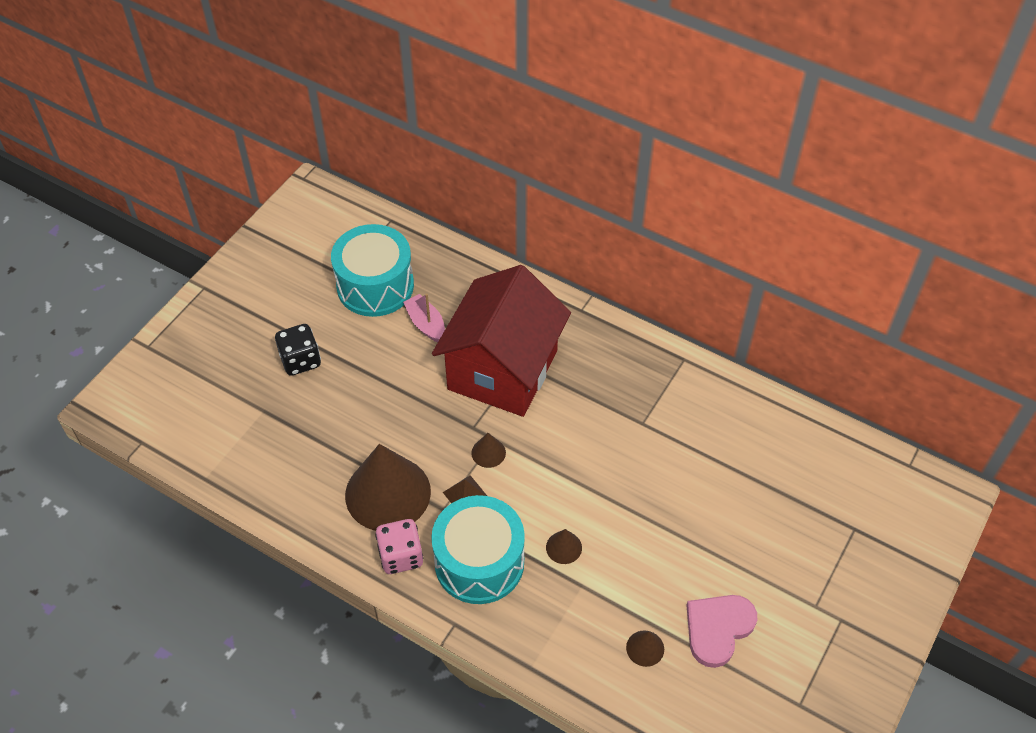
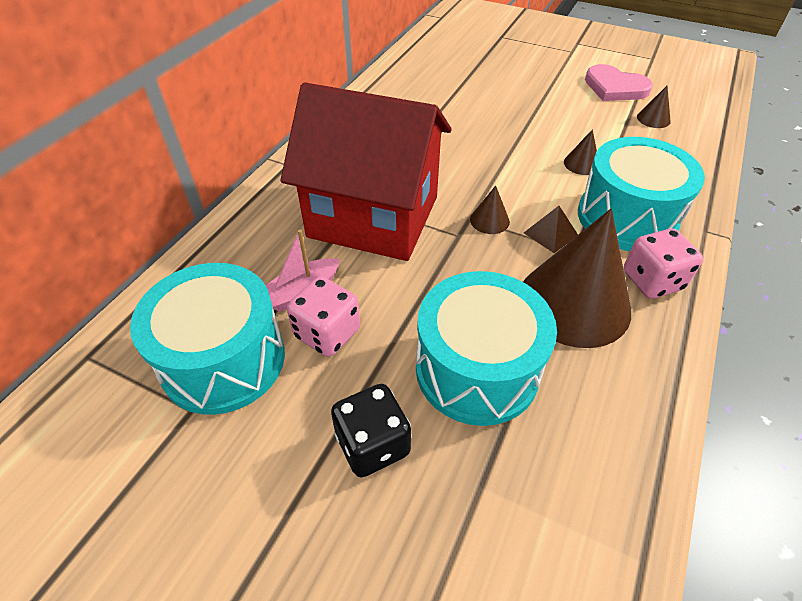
camera: 95 degrees left, 5 degrees down
(341, 420) = (477, 369): none -> turquoise drum
(386, 339) = (327, 333): none -> pink dice

